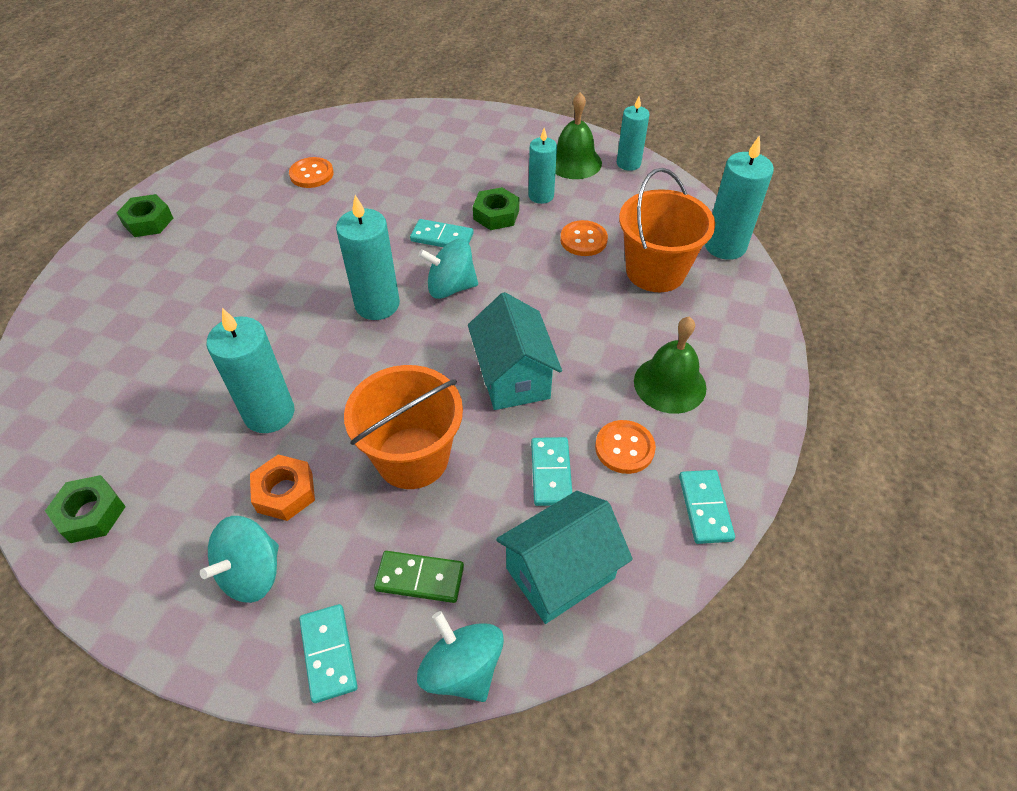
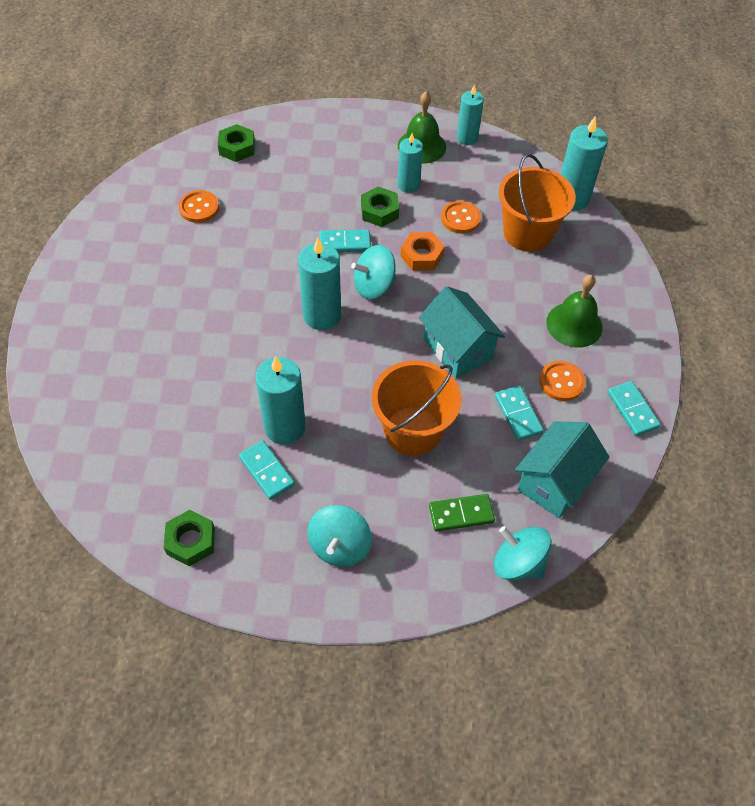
camera: 20 degrees left, 5 degrees up
(148, 221) = (76, 288): green nut -> green nut (237, 148)
(285, 492) = (331, 483): orange nut -> orange nut (422, 256)
(329, 653) = (424, 581): turquoise domino -> turquoise domino (267, 471)

